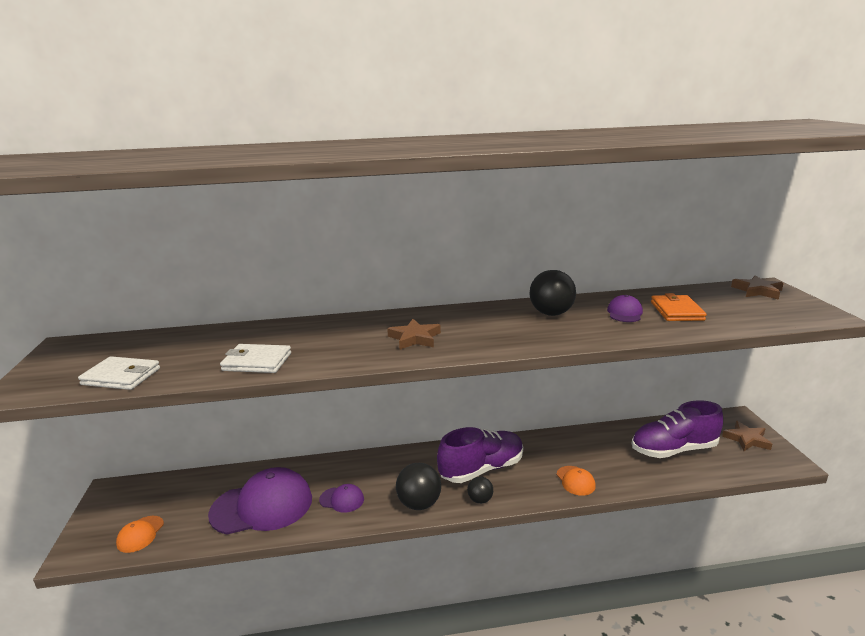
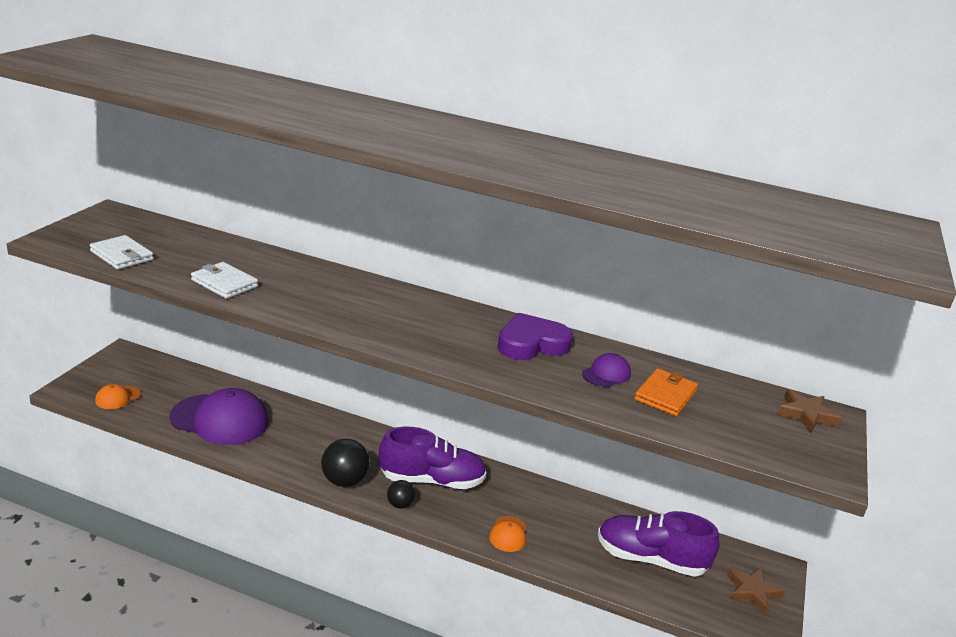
camera: 25 degrees right, 5 degrees up
(342, 499) = (285, 446): purple cap -> none
(415, 338) = (371, 315): brown star -> none
(551, 313) = (531, 344): black ball -> purple heart

